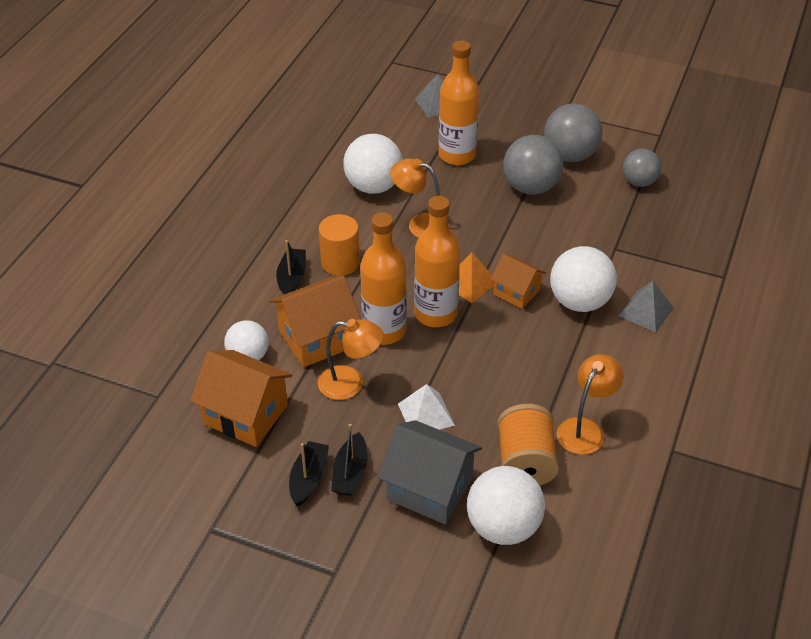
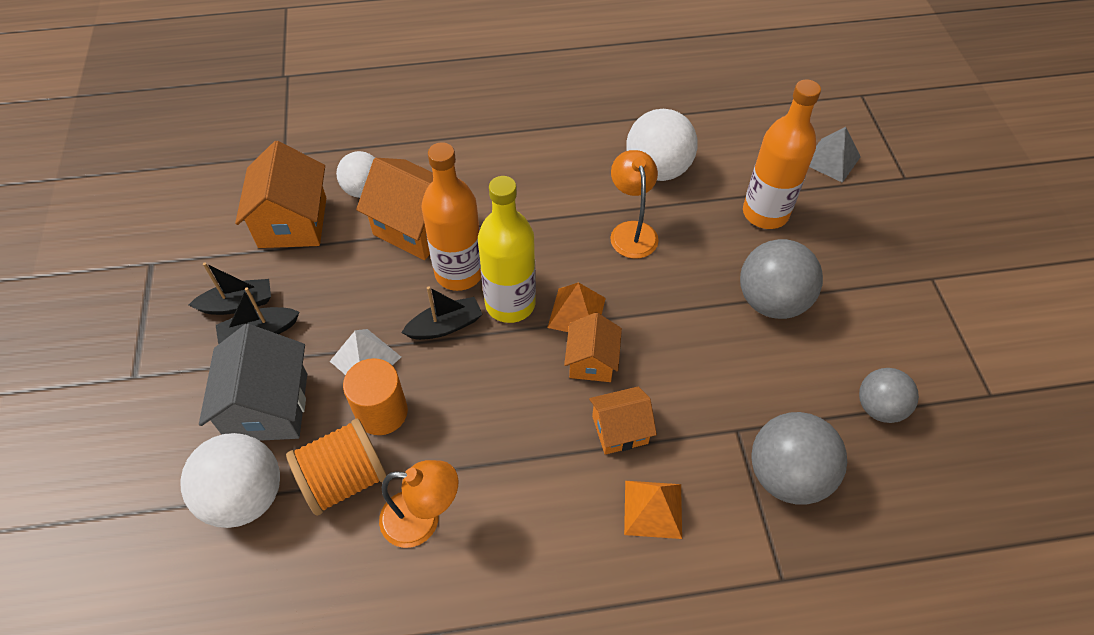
camera: 60 degrees right, 10 degrees up
(292, 278) = (483, 171): black boat -> black boat (445, 326)
(340, 262) = (529, 195): orange cylinder -> orange cylinder (382, 412)
(350, 384) = (372, 279): orange lamp -> none
(435, 314) = (510, 304): orange bottle -> yellow bottle
(570, 155) = (861, 315): grey ball -> grey ball (787, 475)
(579, 302) = (620, 430): white ball -> orange house
(646, 311) = (653, 509): grey pyramid -> orange pyramid

